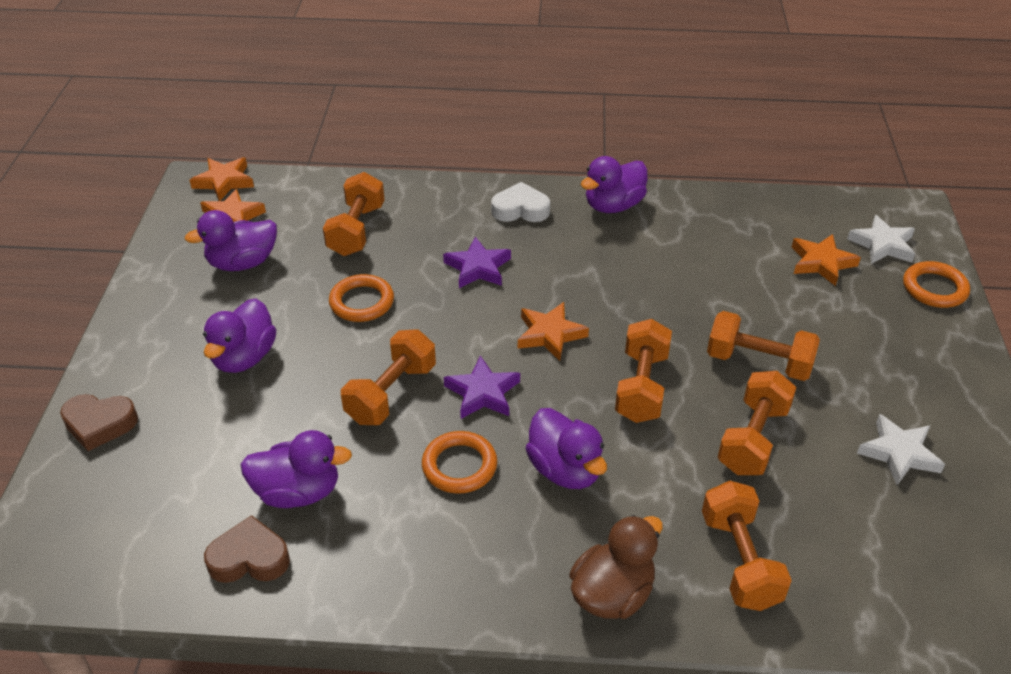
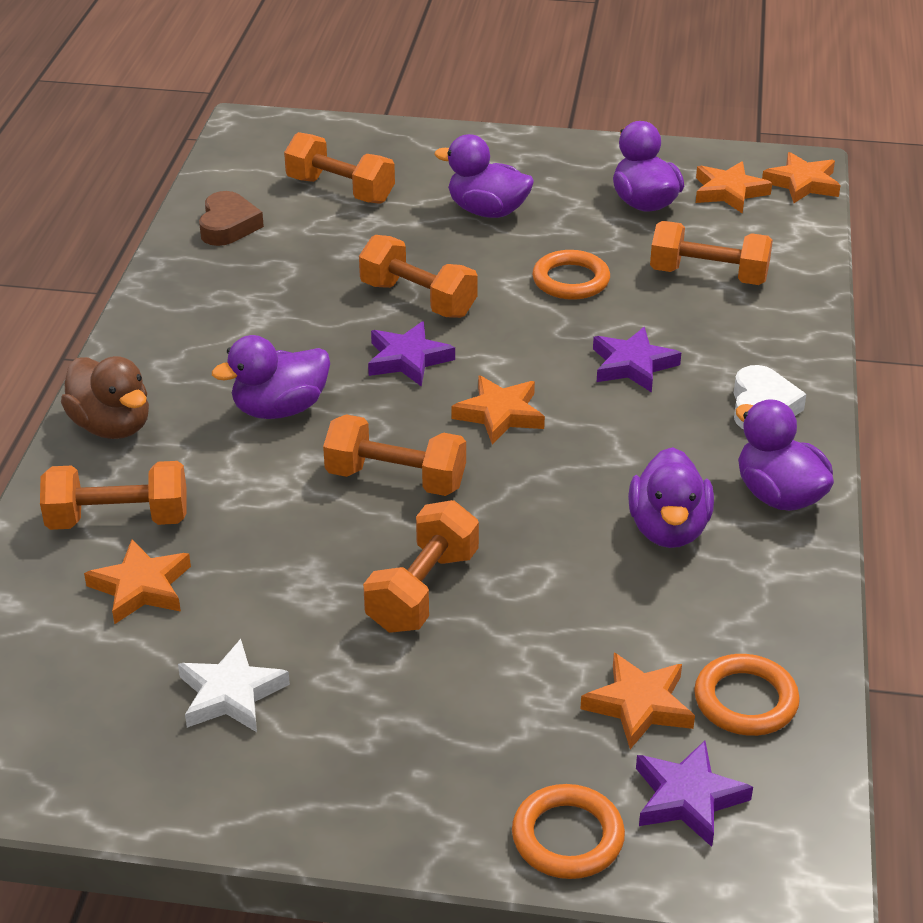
camera: 95 degrees right, 5 degrees down
(99, 424) = (408, 144): brown heart -> none
(298, 492) = (297, 247): purple duck -> purple duck (668, 529)
(459, 466) = (304, 340): orange ring -> orange ring (745, 700)
(753, 439) = (289, 561): orange dumbbell -> orange dumbbell (340, 190)
(814, 527) = (141, 587): none -> orange star
(882, 245) = (688, 798): white star -> purple star

